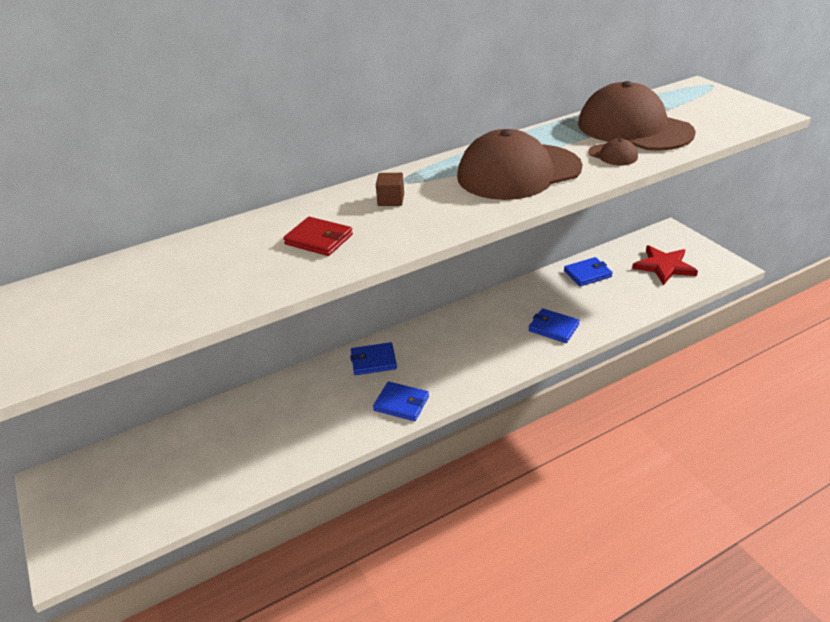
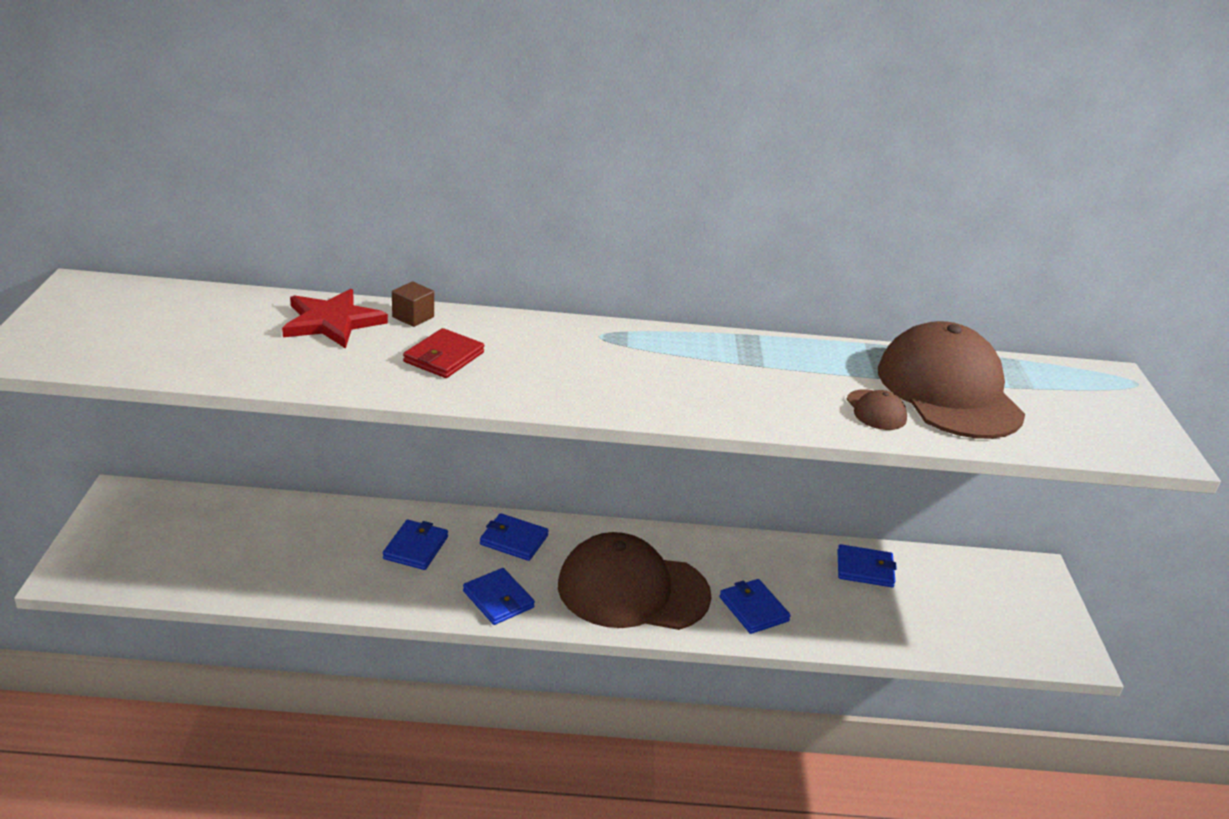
camera: 25 degrees right, 5 degrees down
(314, 400) = (416, 548): none -> blue wallet
(319, 239) = (444, 357): red wallet -> red wallet turned 60 degrees clockwise
(391, 200) = (562, 350): brown cube -> brown cube (413, 317)
(518, 172) = (737, 381): brown cap -> brown cap (632, 590)
(664, 266) = (979, 610): red star -> red star (332, 322)

